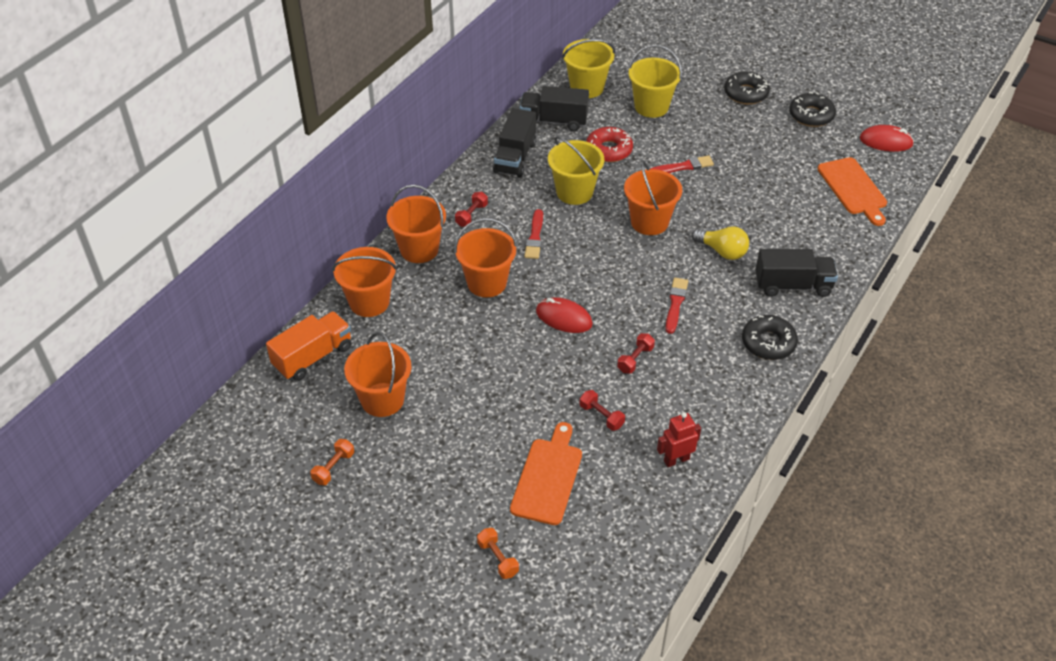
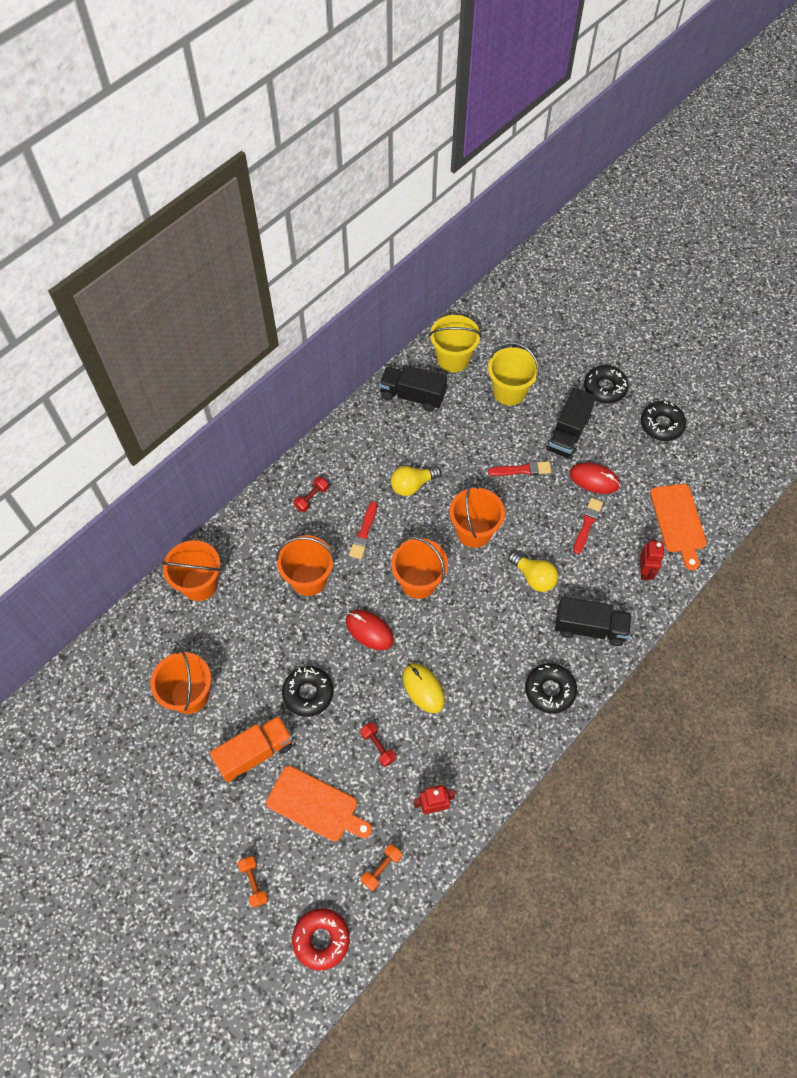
camera: 10 degrees right, 15 degrees up
(313, 357) = (138, 637): orange truck -> orange truck (255, 753)
(333, 467) = (133, 761): orange dumbbell -> orange dumbbell (381, 868)
(419, 249) = (256, 530): orange bucket -> orange bucket (418, 582)
(512, 380) = (308, 693): none -> black donut
(515, 157) = (366, 435): black truck -> black truck (568, 434)
(548, 477) = (315, 805): orange cutting board -> orange cutting board turned 90 degrees clockwise
(574, 192) = (412, 485): yellow bucket -> yellow light bulb
(609, 150) = (456, 439): red donut -> red donut (321, 939)
(635, 359) = (423, 688): red dumbbell -> yellow mouse
(675, 304) = (475, 631): red brush -> red brush (587, 524)
(833, 232) = (644, 571): none -> red robot
(886, 141) = (726, 468): red mouse -> red mouse (594, 479)

